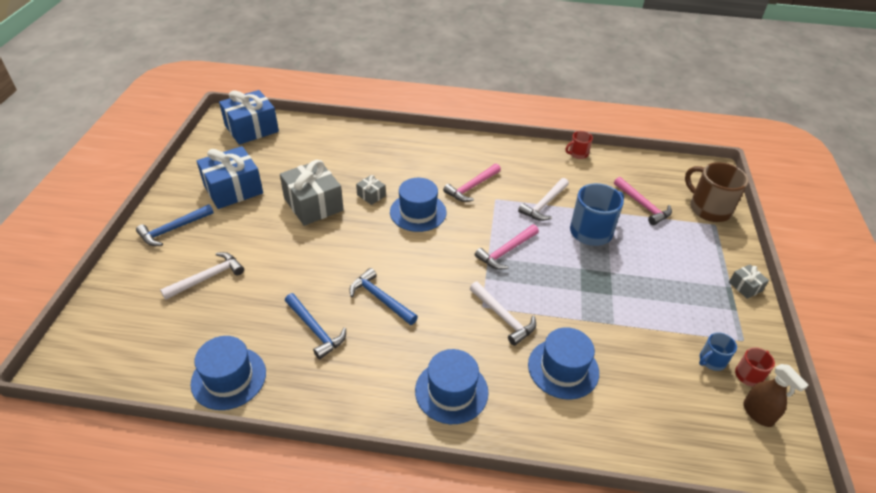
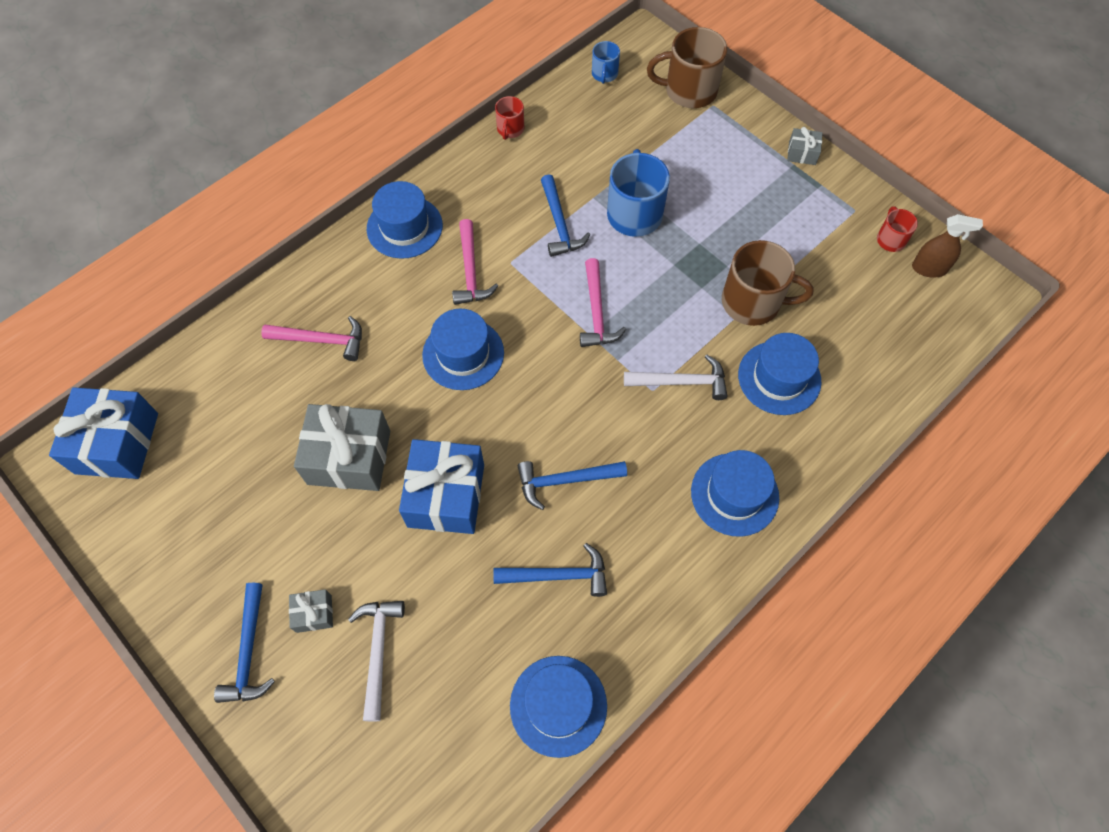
camera: 50 degrees left, 20 degrees up
(233, 189) = (232, 536): blue gift -> blue gift (446, 495)
(371, 195) = (390, 383): grey gift -> grey gift (314, 613)
(469, 150) = (404, 227): none -> blue hat
(544, 204) = (559, 224): white hammer -> blue hammer
(602, 322) = (753, 302): none -> brown mug
(643, 205) = (638, 140): pink hammer -> pink hammer (321, 340)
(711, 361) = (857, 253): blue mug -> blue mug (604, 74)

